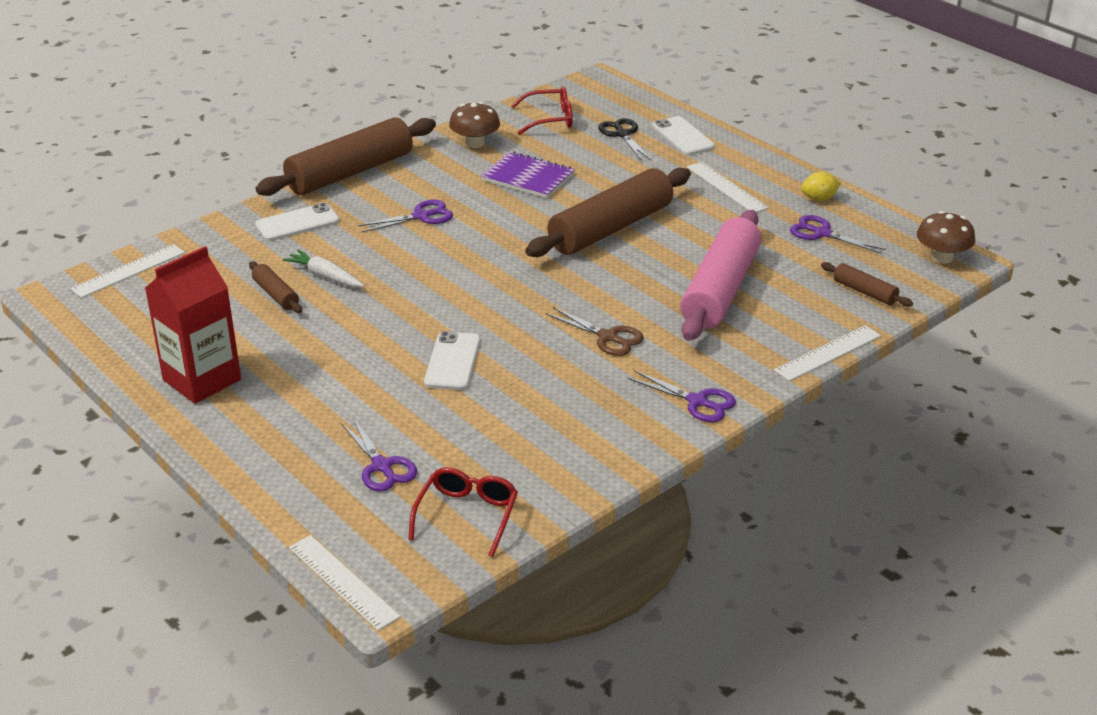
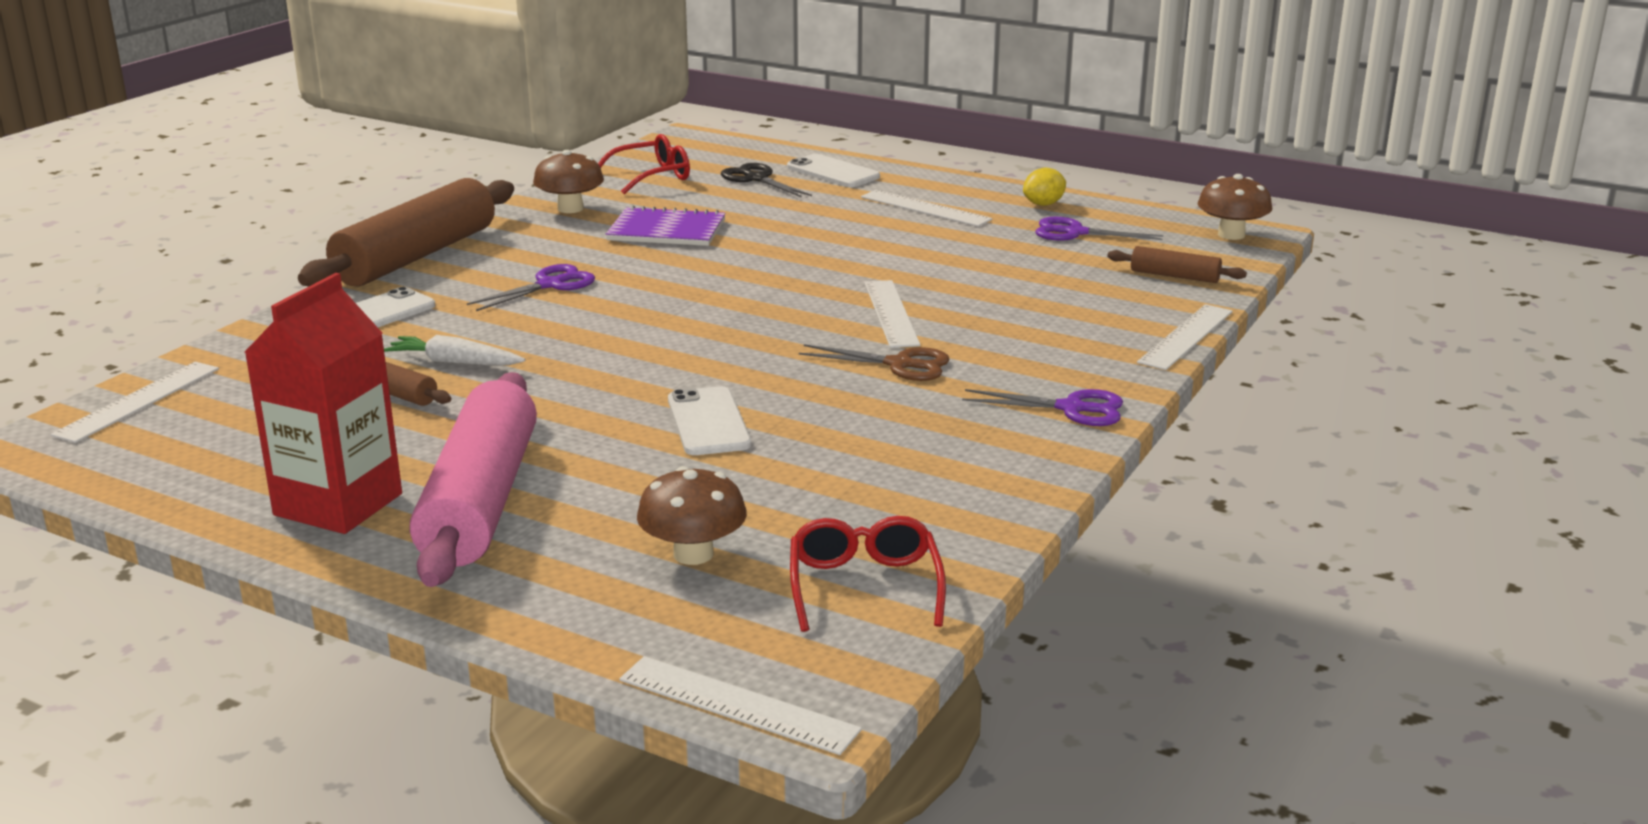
camera: 20 degrees left, 10 degrees down
(381, 466) = (693, 554): purple scissors -> brown mushroom
(611, 228) = (814, 262): brown rolling pin -> none
(633, 288) = (891, 313): none -> white ruler
(721, 289) = (1002, 299): pink rolling pin -> pink rolling pin (481, 501)

